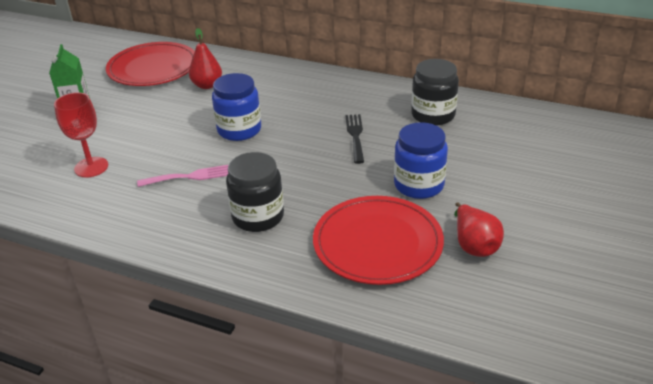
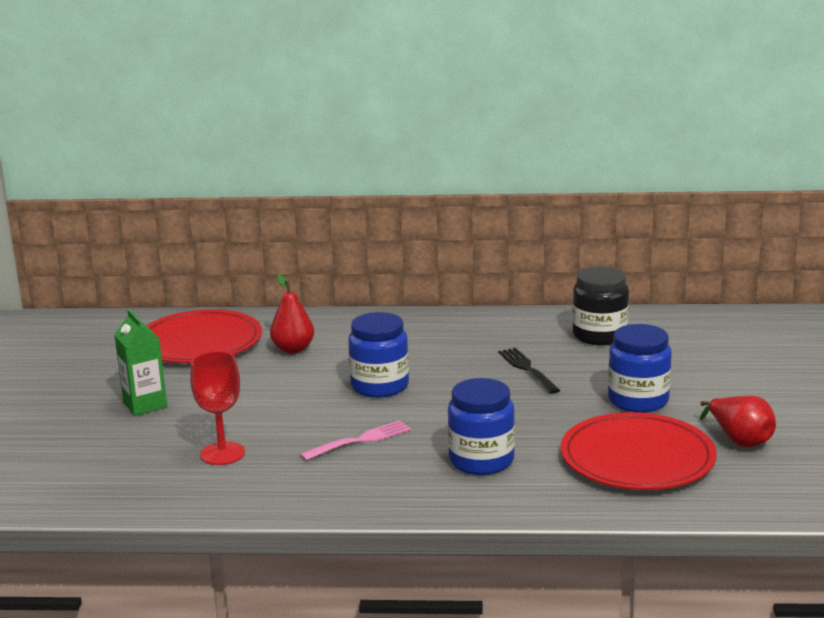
camera: 20 degrees left, 15 degrees down
(258, 217) = (481, 461): black jar -> blue jar

